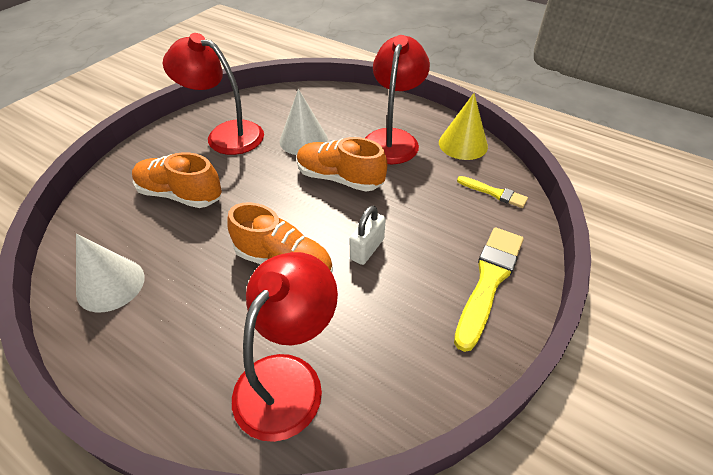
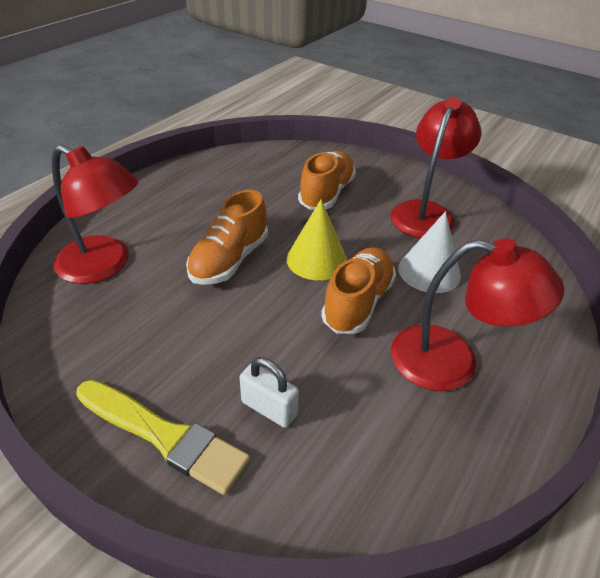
camera: 90 degrees right, 5 degrees down
(110, 284) = (224, 173): white cone -> none
(367, 249) = (238, 321): white padlock -> white padlock (269, 408)
(463, 144) = (459, 458): yellow cone -> yellow cone (316, 259)
(494, 193) = (335, 482): yellow brush -> none

